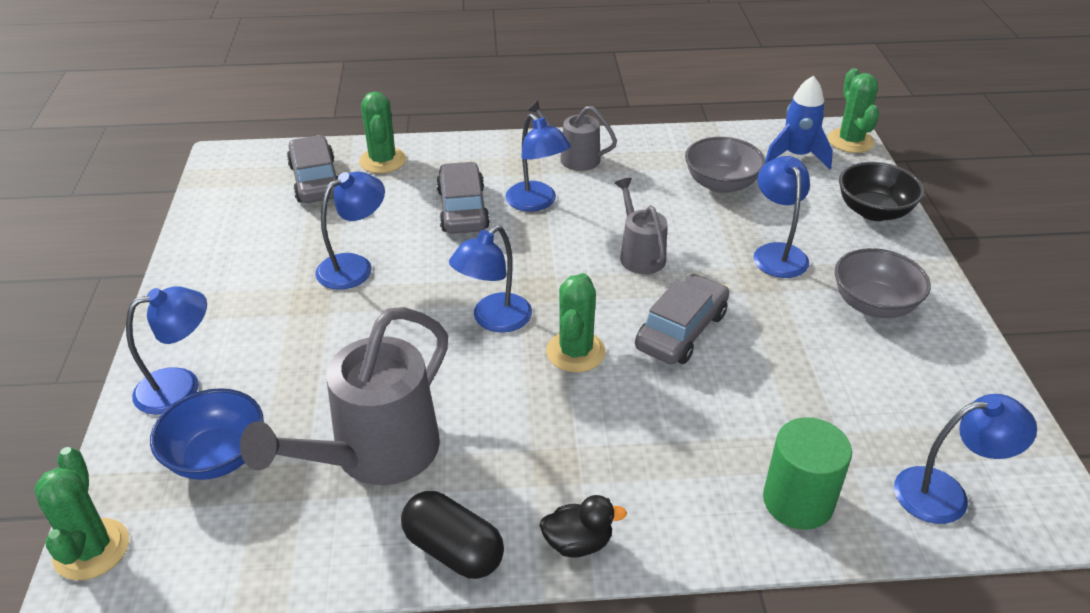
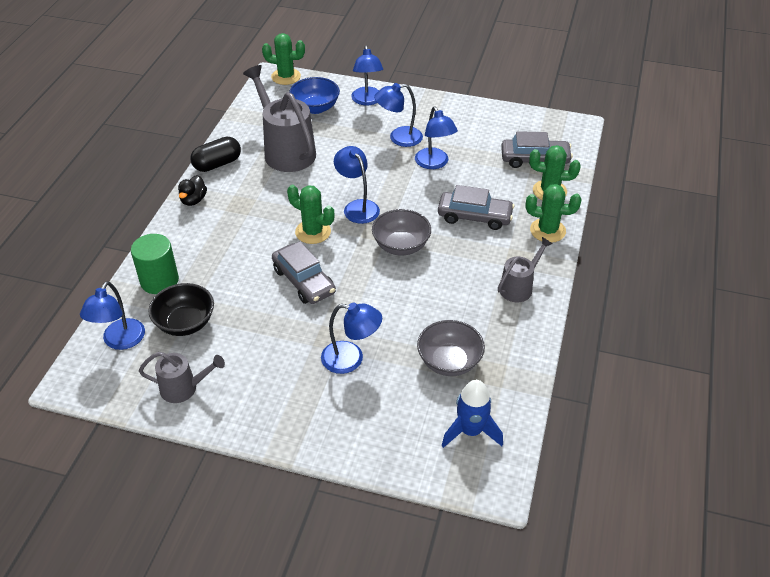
camera: 110 degrees right, 5 degrees up
(537, 203) = (467, 252): blue lamp -> blue lamp (399, 138)
(639, 254) = (386, 286): grey watering can -> grey watering can (184, 388)
(850, 141) = (481, 486): green cactus -> green cactus (547, 230)
(873, 211) = (371, 446): black bowl -> black bowl (185, 323)
(873, 305) = (271, 387): grey bowl -> grey bowl (401, 246)

